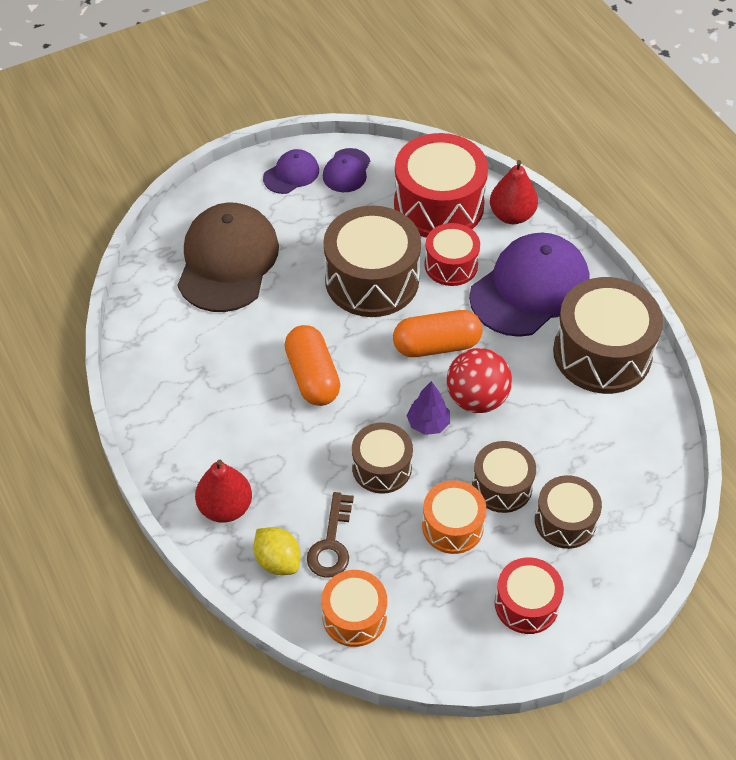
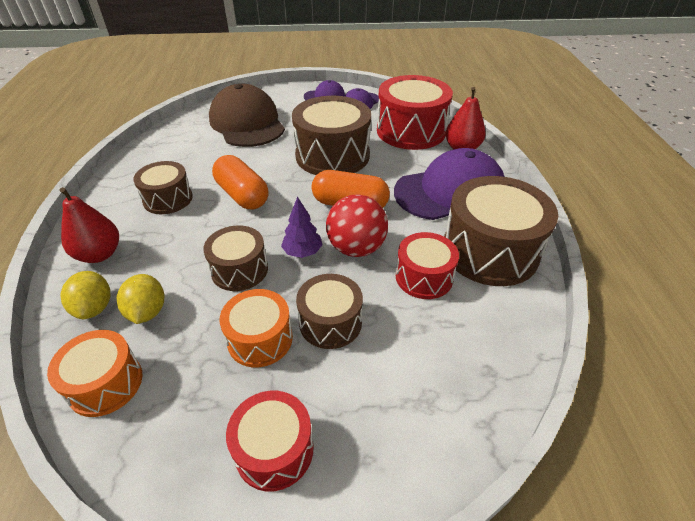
camera: 25 degrees right, 10 degrees down
(227, 261) = (247, 123): brown cap -> brown cap turned 60 degrees counterclockwise
(312, 376) = (242, 195): orange capsule -> orange capsule turned 45 degrees counterclockwise
(331, 543) = (147, 312): brown key -> yellow lemon
(451, 265) = (396, 162): red drum -> red drum (424, 277)
(565, 521) = (371, 379): brown drum -> brown drum (168, 199)

